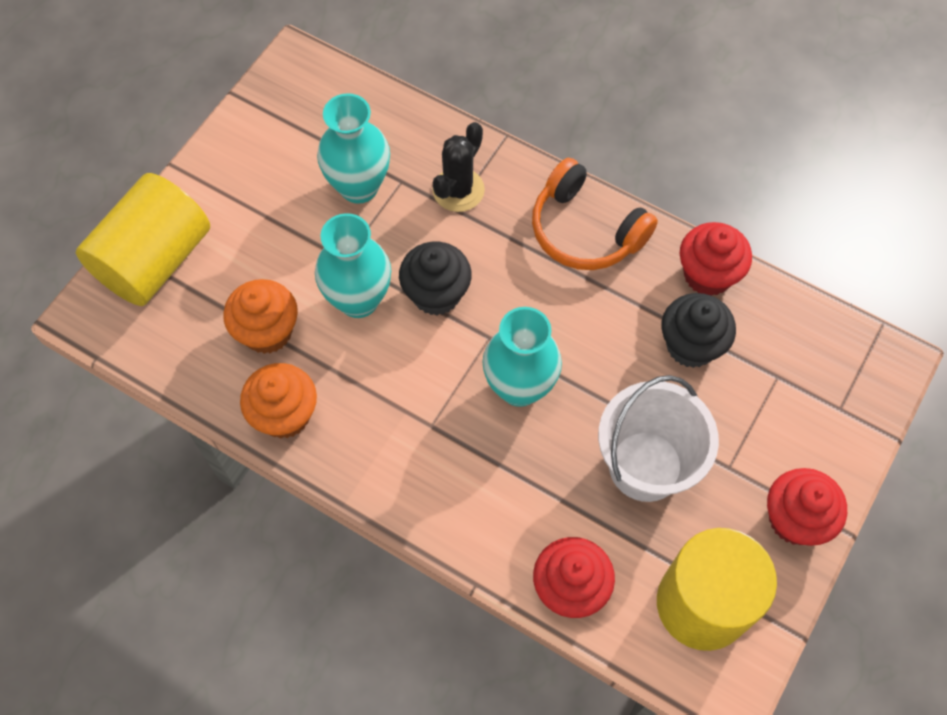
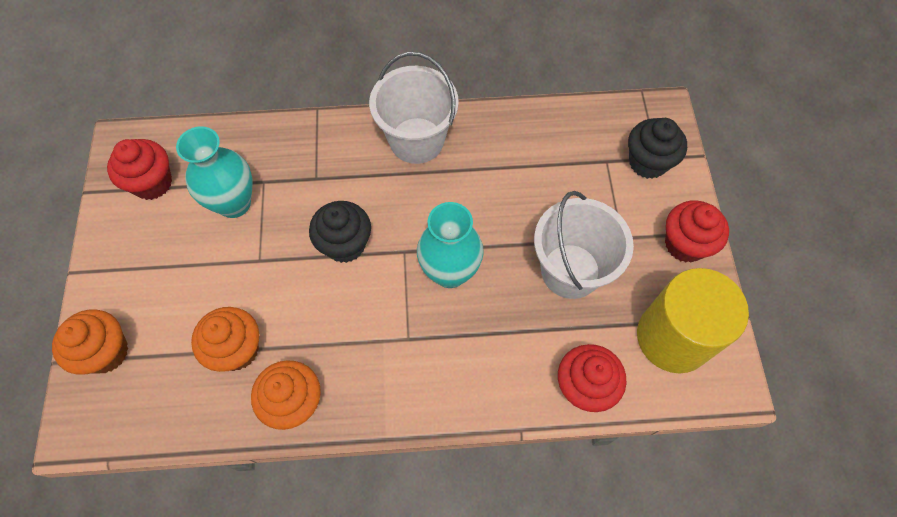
camera: 35 degrees left, 0 degrees up
(154, 260) = (106, 352): yellow cylinder -> orange cupcake
(358, 300) = (291, 283): turquoise vase -> none
(458, 190) = (309, 164): black cactus -> none
(585, 230) = (416, 140): orange headphones -> white bucket
(691, 345) = (539, 174): black cupcake -> black cupcake (648, 162)
(707, 275) = (516, 123): red cupcake -> red cupcake (152, 183)

